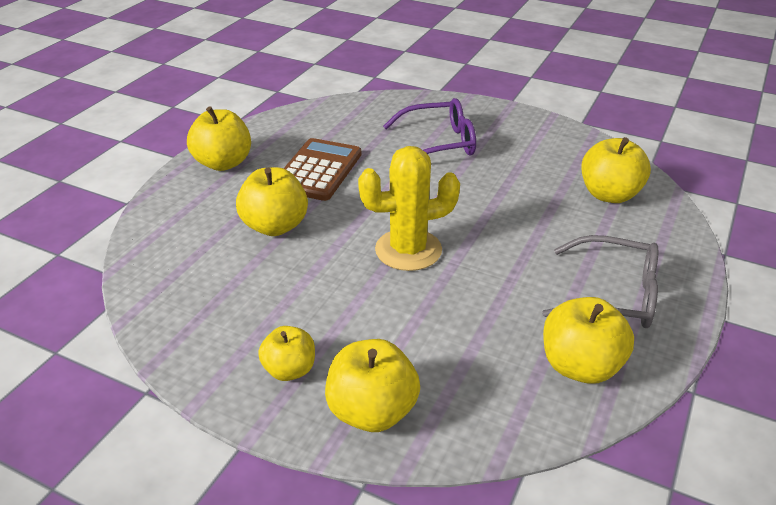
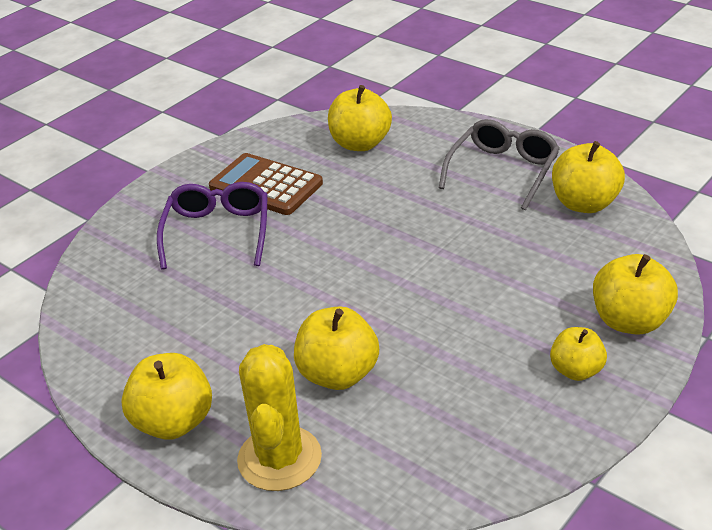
camera: 75 degrees left, 0 degrees up
(318, 170) = (232, 332): brown calculator -> brown calculator (266, 185)
(408, 250) = (411, 277): yellow cactus -> yellow cactus (279, 458)

